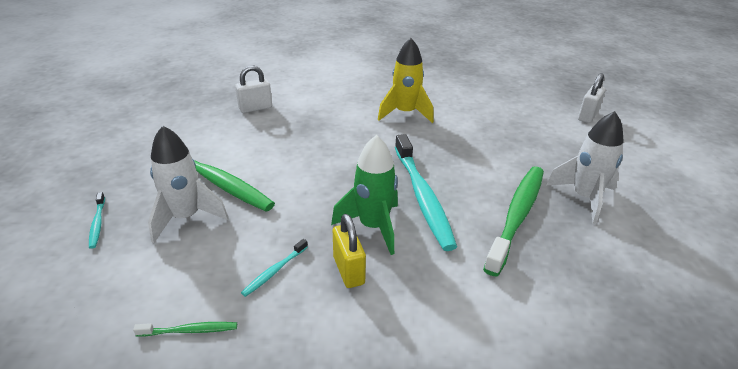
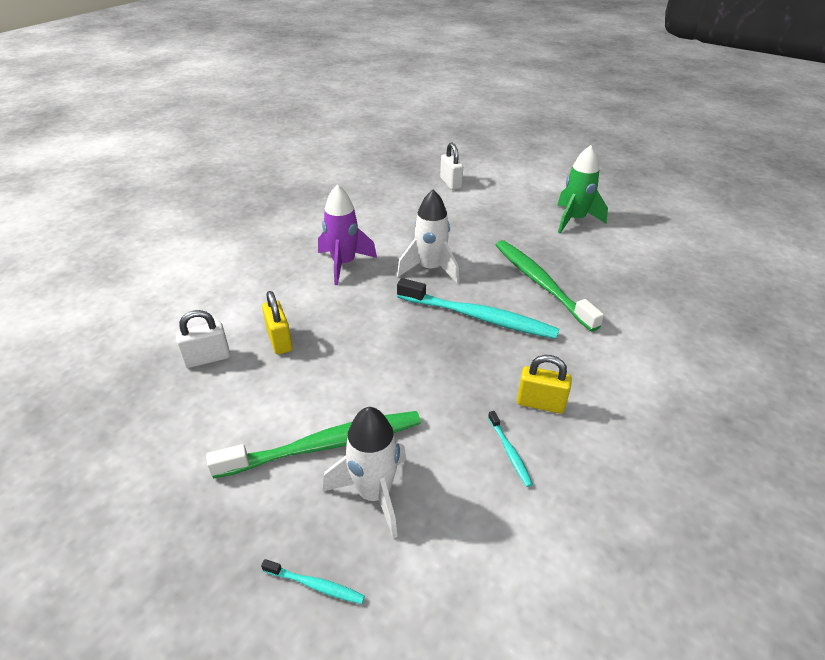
camera: 55 degrees left, 5 degrees up
(189, 331) = (551, 543): green toothbrush -> none
(255, 108) = (207, 358): white padlock -> white padlock turned 60 degrees clockwise
(296, 124) = (279, 340): none -> yellow padlock
(373, 227) = (495, 364): green rocket -> green rocket (574, 220)
(405, 113) = (344, 264): yellow rocket -> purple rocket
(584, 198) = (545, 244): white rocket -> white rocket (430, 269)

